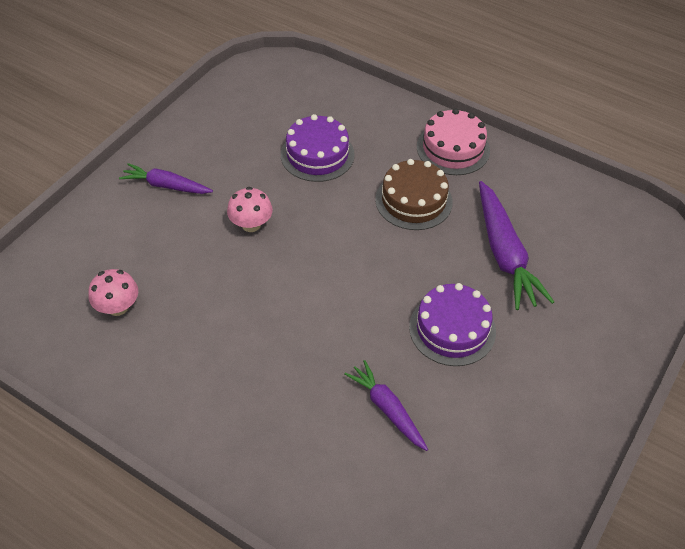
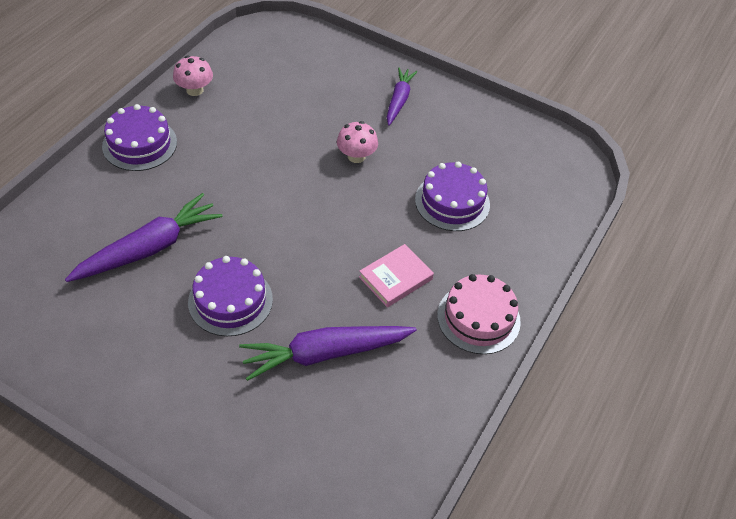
camera: 85 degrees right, 0 degrees up
(118, 307) = (266, 83): pink mushroom -> pink mushroom (195, 90)
(217, 437) = (139, 144): none -> purple cake
(387, 409) = (149, 248): purple carrot -> purple carrot, size x1.62
(413, 200) = (395, 278): brown cake -> pink book

